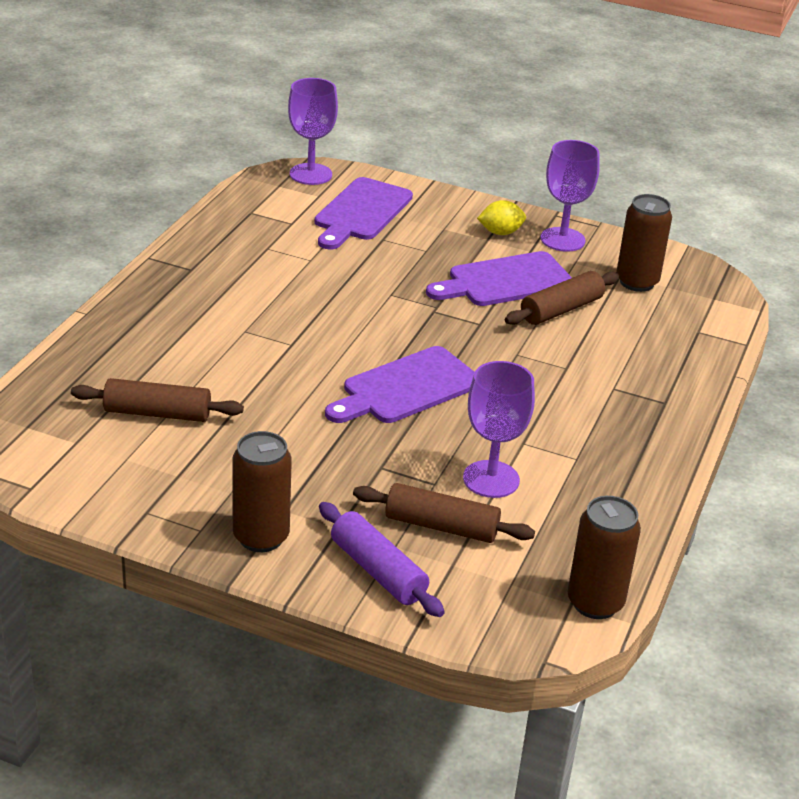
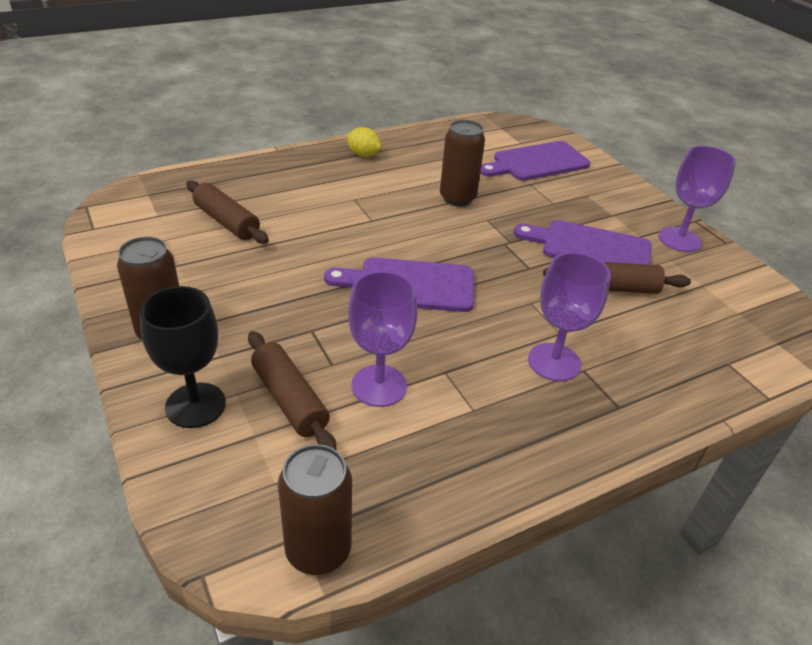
camera: 40 degrees right, 5 degrees up
(310, 174) = (532, 129): purple goblet -> purple goblet (554, 362)
(378, 571) = (195, 405): purple rolling pin -> black goblet
(500, 232) = (630, 214): yellow lemon -> yellow lemon (363, 155)
(637, 282) = (712, 297): brown can -> brown can (457, 198)

